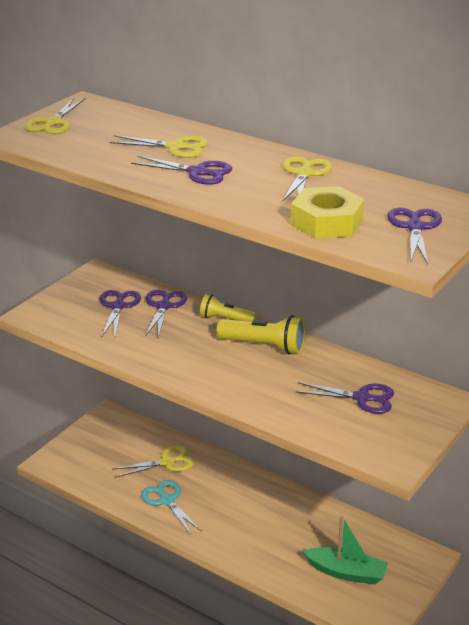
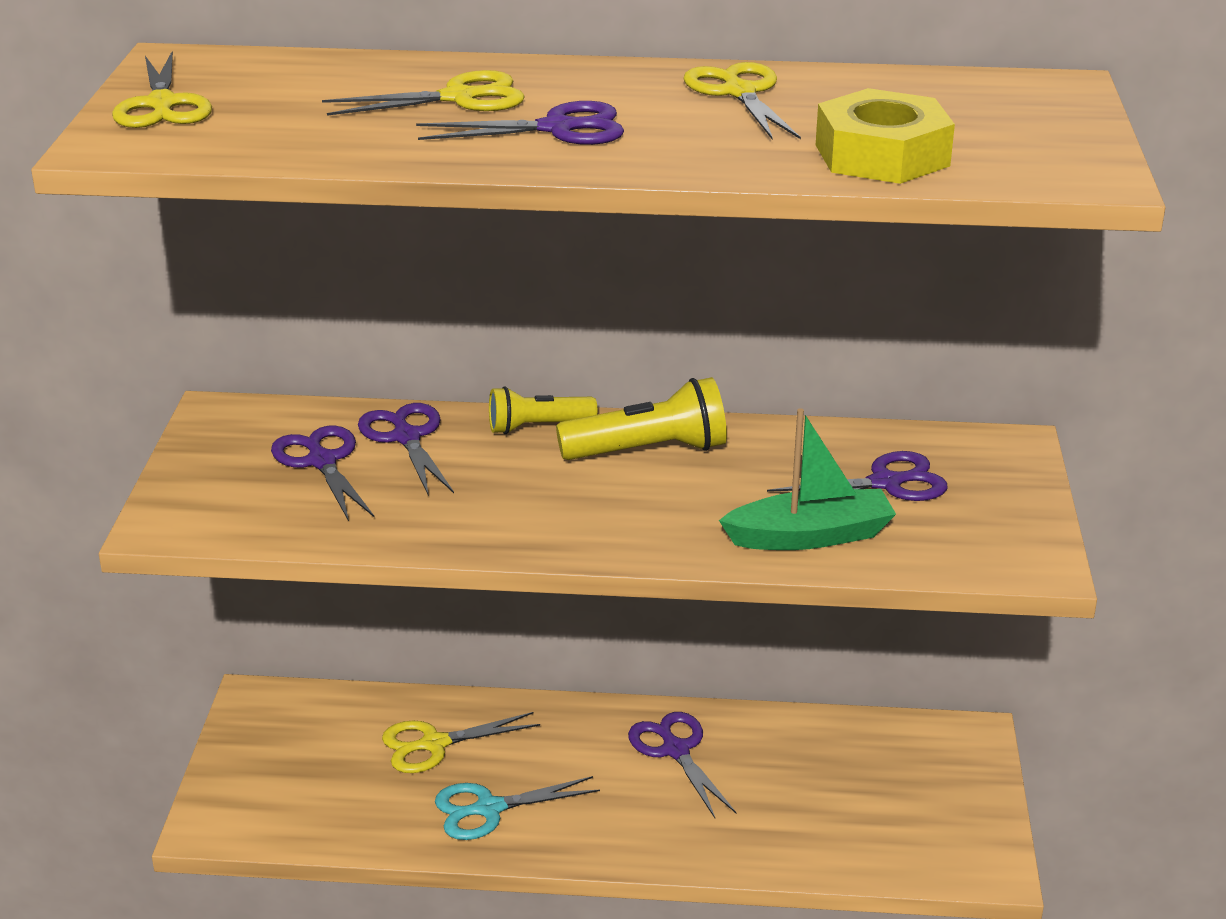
camera: 30 degrees left, 0 degrees up
(167, 462) = (434, 744): yellow scissors -> yellow scissors turned 150 degrees counterclockwise
(167, 500) = (488, 809): turquoise scissors -> turquoise scissors turned 45 degrees counterclockwise
(346, 572) = (876, 809): green boat -> green boat (810, 536)
(415, 227) = (1021, 131): purple scissors -> purple scissors (675, 750)

